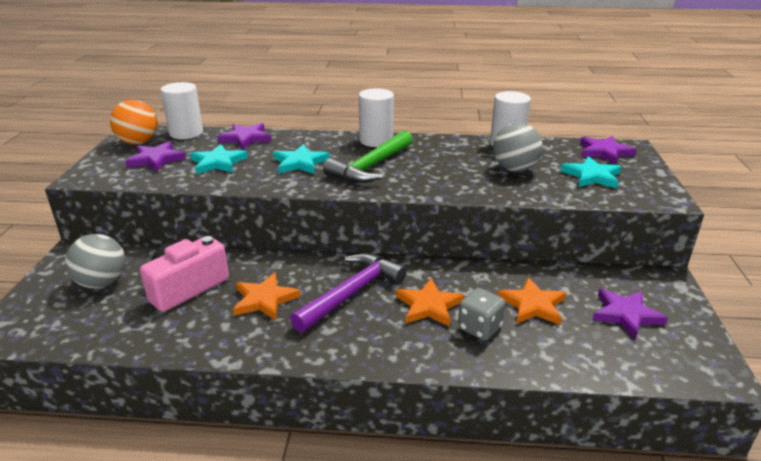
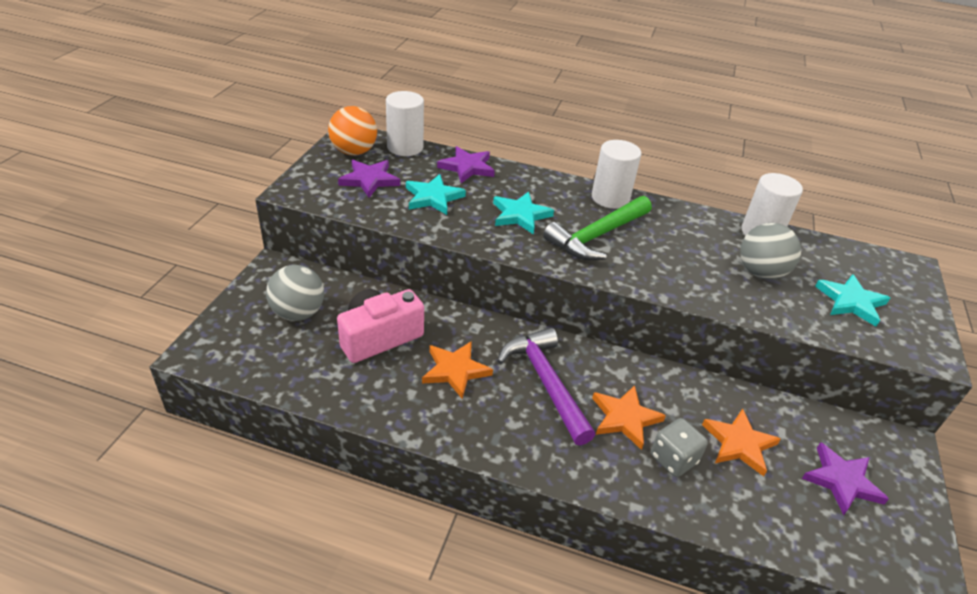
camera: 10 degrees right, 10 degrees up
(351, 293) = (546, 383): purple hammer -> purple hammer turned 75 degrees counterclockwise
(604, 152) = (876, 268): purple star -> none

